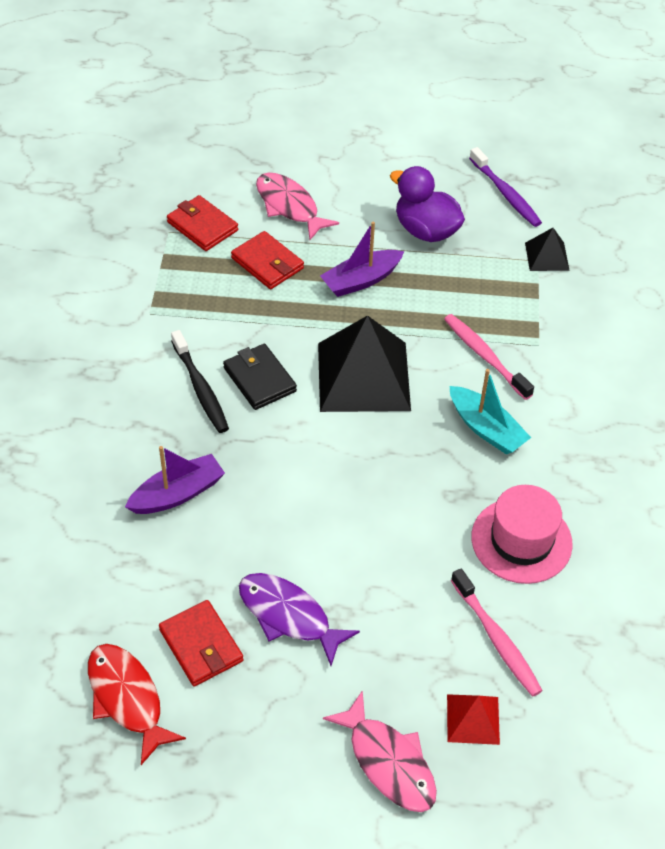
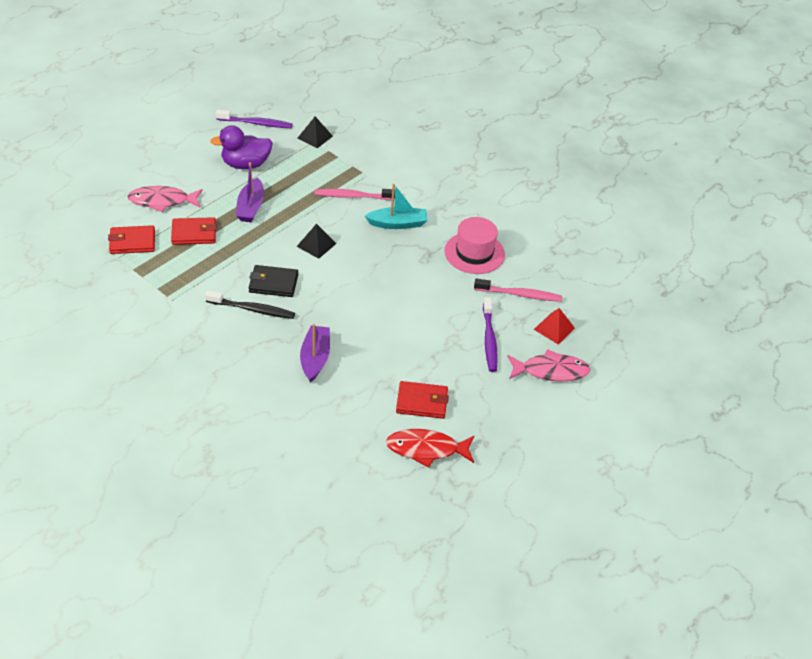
camera: 55 degrees left, 5 degrees down
(288, 616) = (436, 359): purple fish -> none
(363, 376) = (316, 245): black pyramid -> black pyramid, size x0.48
(378, 654) = (489, 339): none -> purple toothbrush

